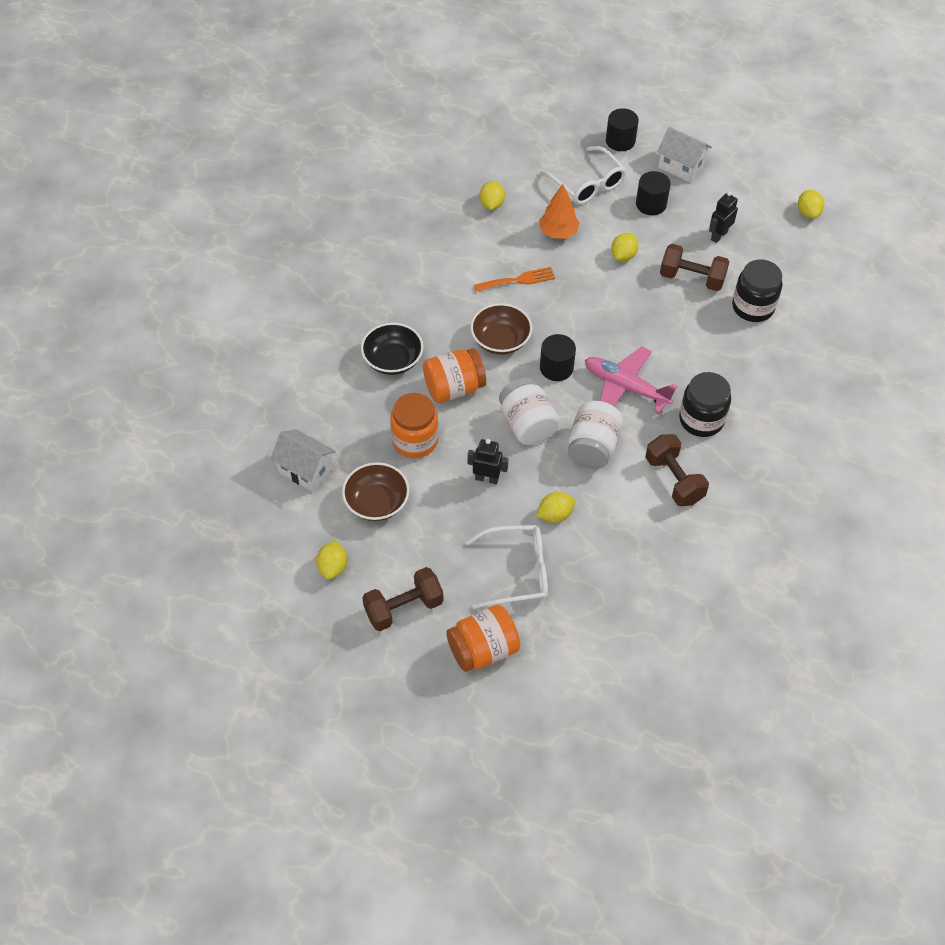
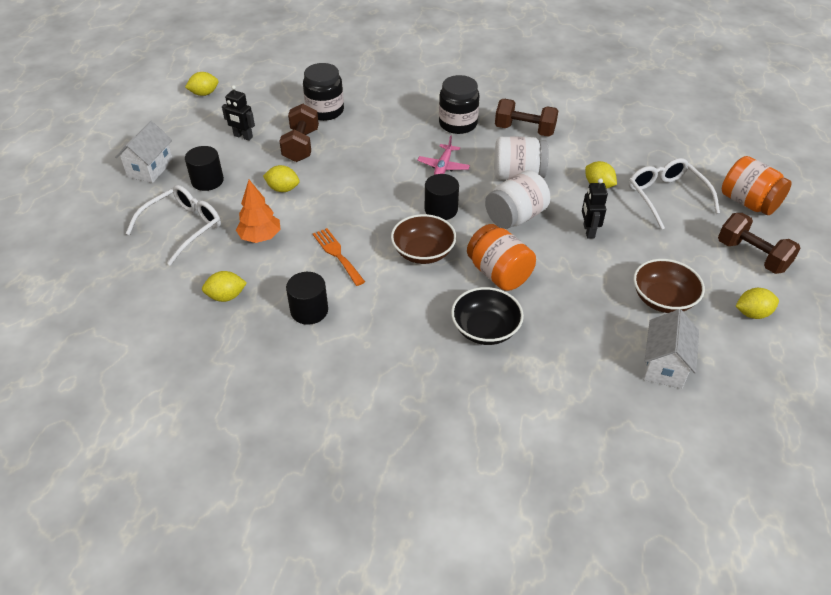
camera: 105 degrees left, 10 degrees down
(415, 440) = (576, 288): orange jar -> none
(620, 141) = (112, 214): black cylinder -> black cylinder (309, 310)
(625, 387) = (443, 166): pink plane -> pink plane, size x0.61
(674, 480) = (524, 130): brown dumbbell -> brown dumbbell turned 60 degrees clockwise

